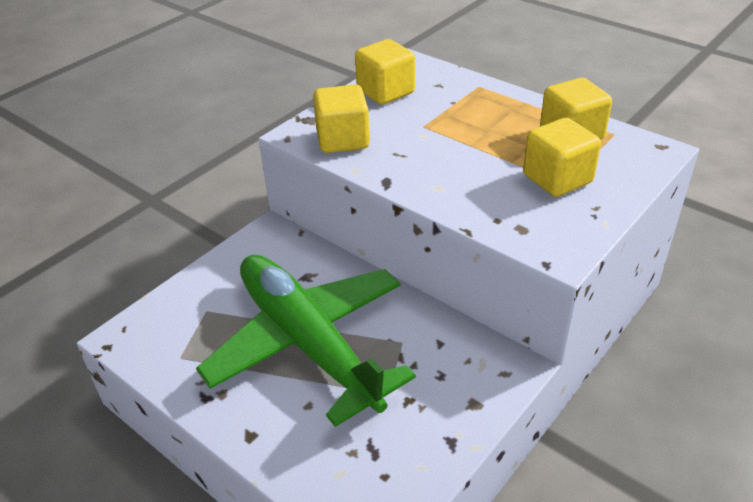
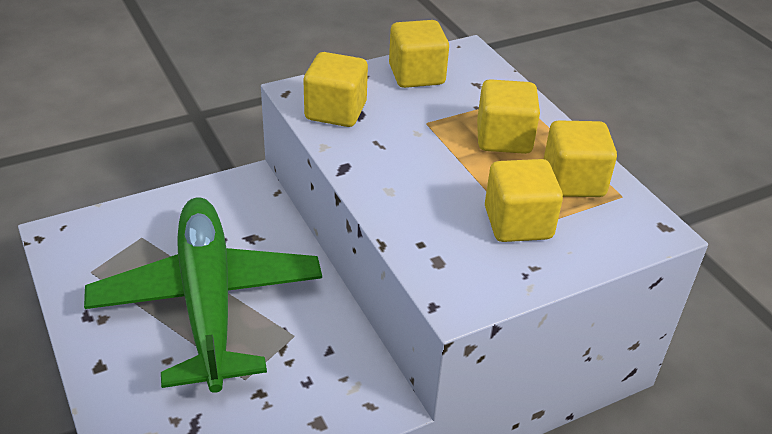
camera: 20 degrees right, 0 degrees up
(494, 119) = (504, 138): none -> yellow cube

